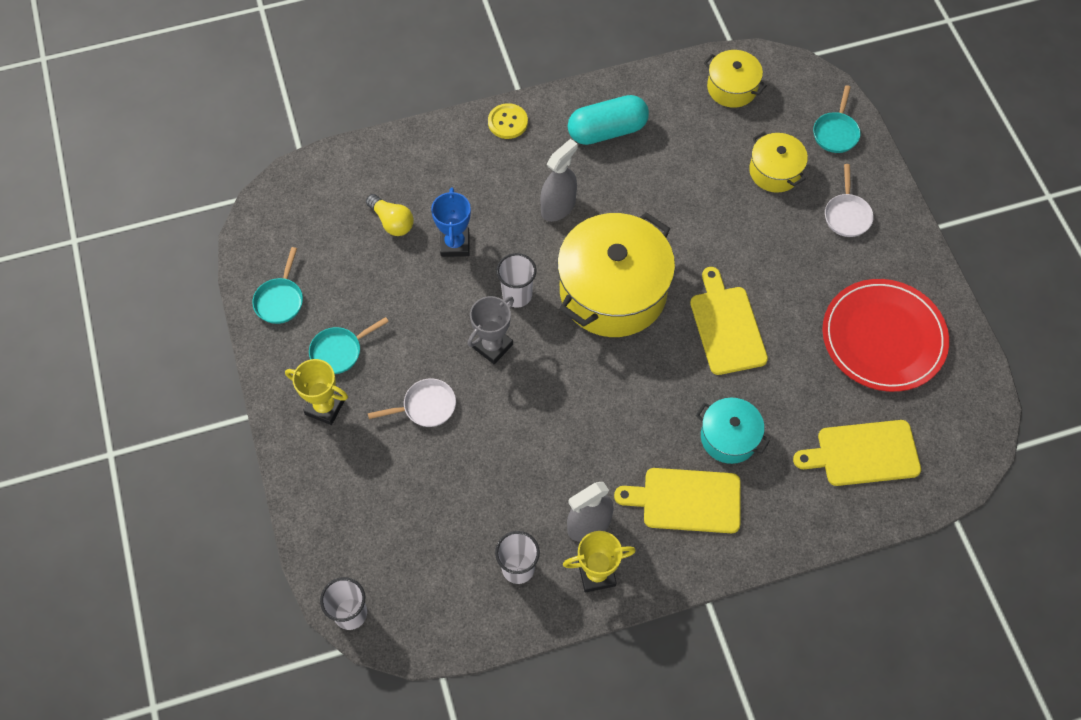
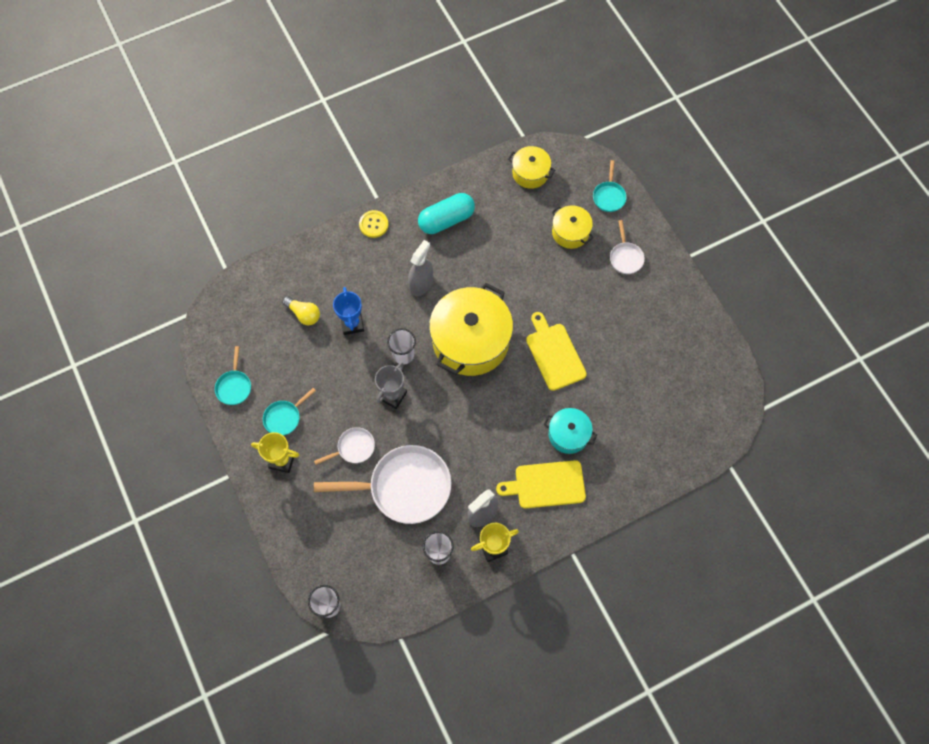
camera: 10 degrees left, 5 degrees up
(486, 470) = (404, 487): none -> white pan
(863, 454) = (661, 431): yellow cutting board -> none
(883, 337) = (663, 344): red plate -> none

